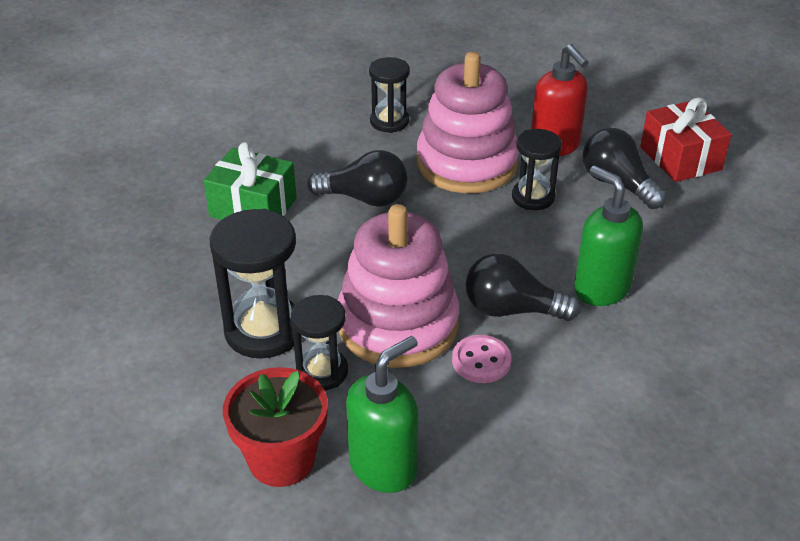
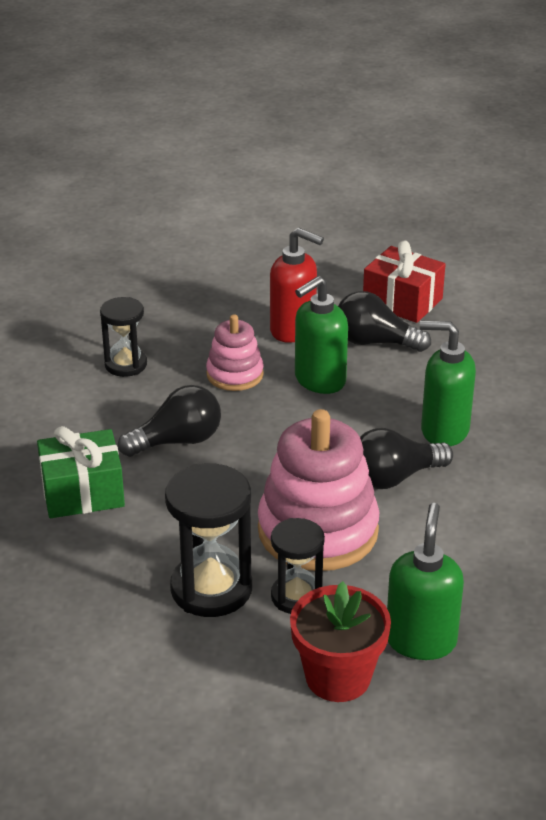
camera: 35 degrees left, 5 degrees down
(467, 163) = (235, 374): pink stacking toy -> pink stacking toy, size x0.55
(481, 361) = (411, 527): pink button -> none
(533, 197) = (319, 380): black hourglass -> green soap dispenser

